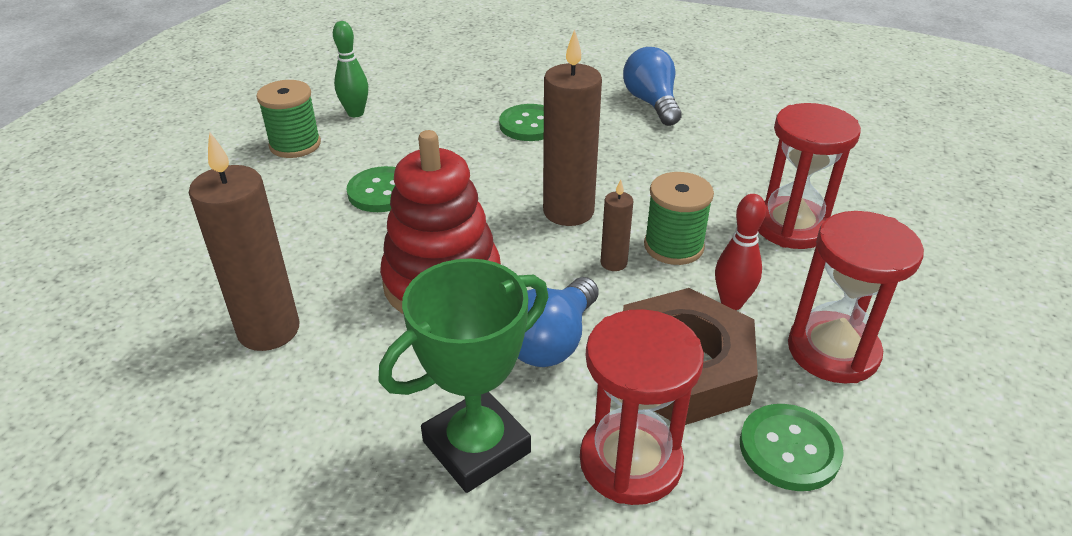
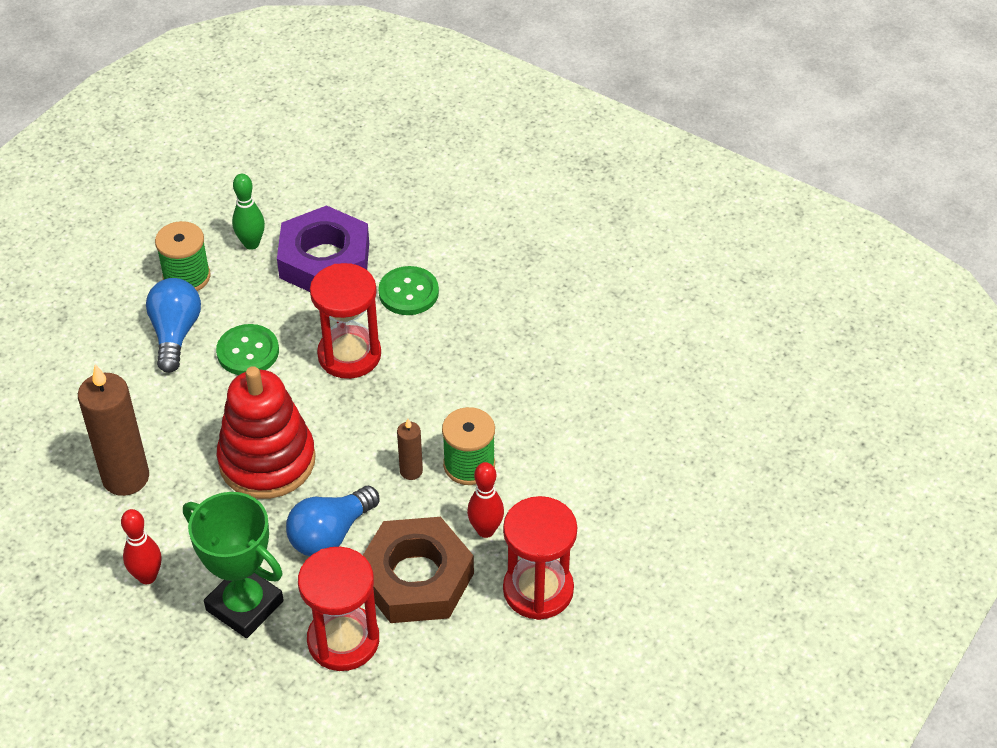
camera: 15 degrees right, 10 degrees up
(327, 439) = (147, 576): none -> red bowling pin
(434, 114) = (324, 260): none -> purple nut
(476, 447) = (244, 605): green trophy -> green trophy turned 60 degrees clockwise
(568, 212) = (398, 408): brown candle -> none
(651, 103) = (540, 285): blue light bulb -> blue light bulb (175, 334)
(789, 449) = (457, 657): green button -> none
(791, 226) = (582, 465): red hourglass -> red hourglass (349, 355)

